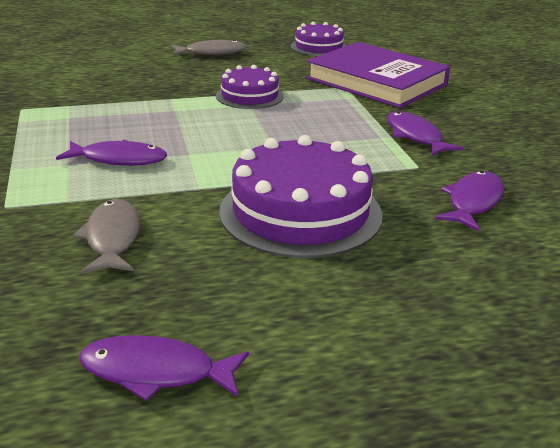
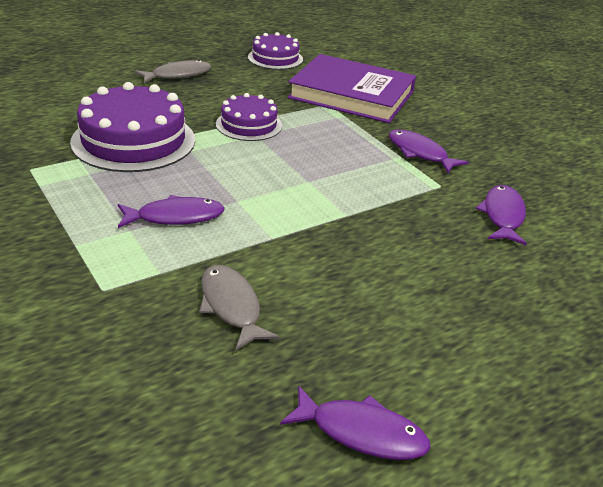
camera: 20 degrees left, 5 degrees up
(156, 372) = (361, 432): purple fish -> purple fish turned 150 degrees counterclockwise
(300, 212) = (375, 249): purple cake -> purple cake (133, 140)

